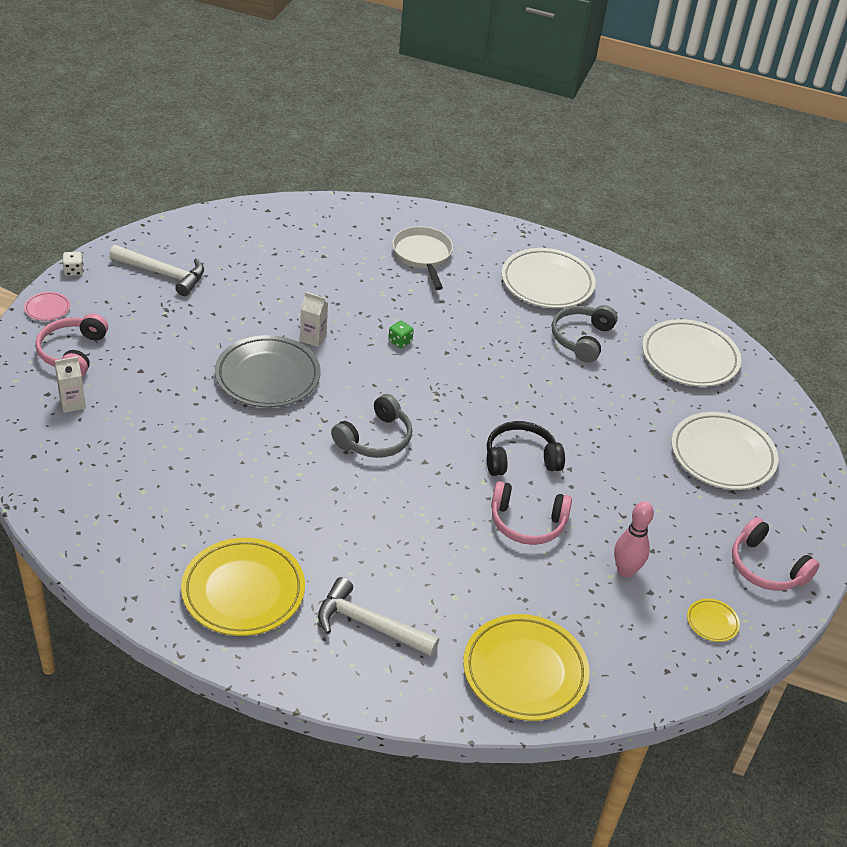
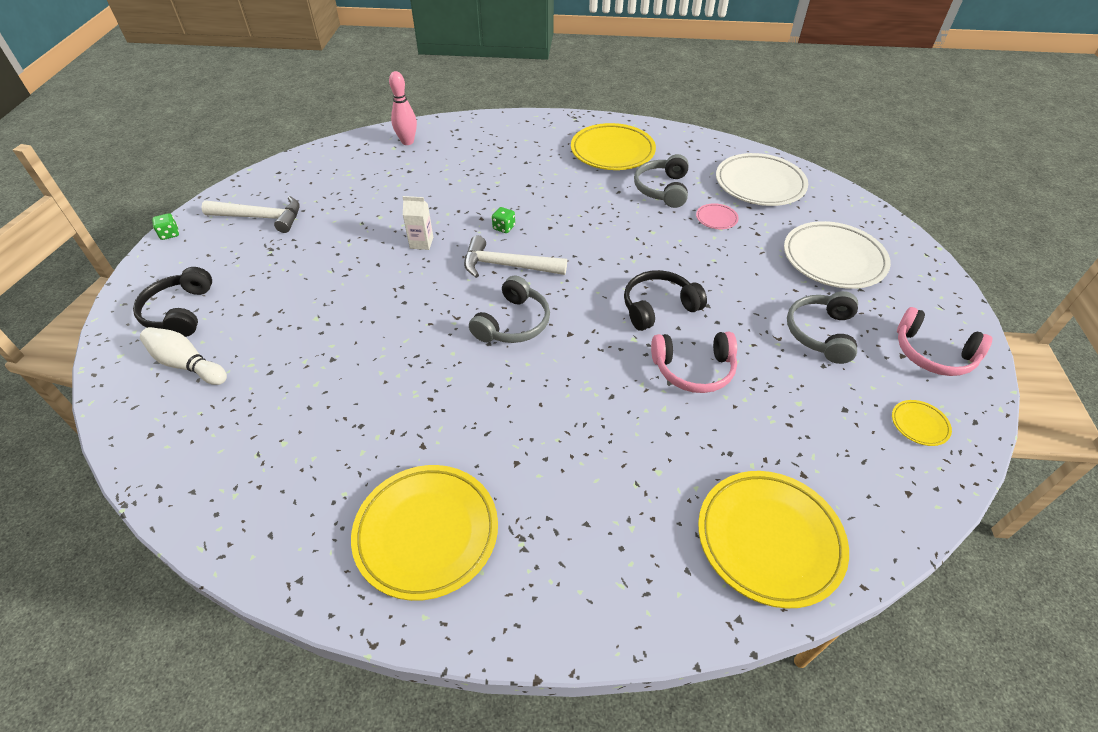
camera: 10 degrees left, 5 degrees up
(47, 309) = (147, 275): pink plate -> pink plate (716, 219)
(72, 352) = (179, 312): pink headphones -> black headphones
(72, 403) = (187, 364): white carton -> white bowling pin
(73, 271) = (169, 234): white dice -> green dice
(267, 376) = (388, 288): grey plate -> none
(369, 624) = (580, 533): white hammer -> white hammer (507, 266)
(423, 256) = (497, 153): white pan -> none
(547, 283) = (612, 152): white plate -> yellow plate
(625, 571) = (810, 393): pink bowling pin -> pink bowling pin (407, 142)
(667, 522) = (820, 333): none -> grey headphones

